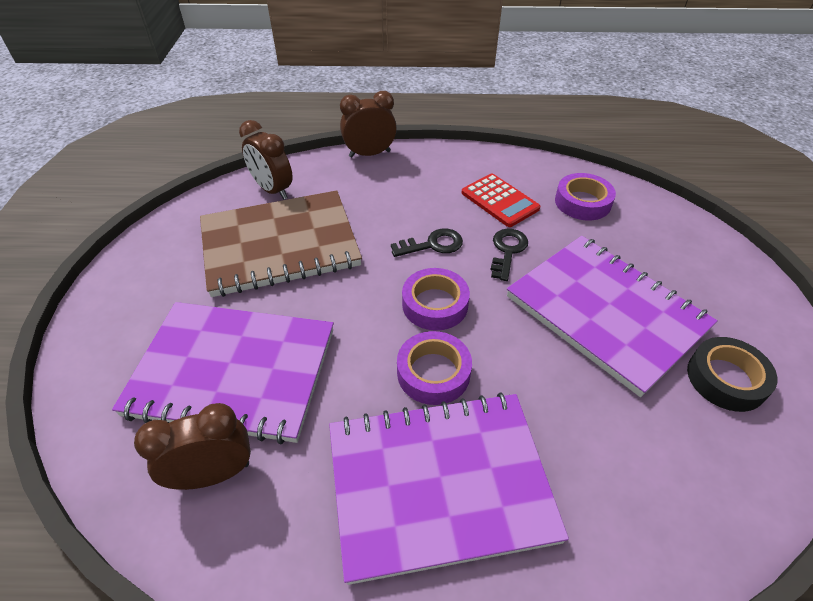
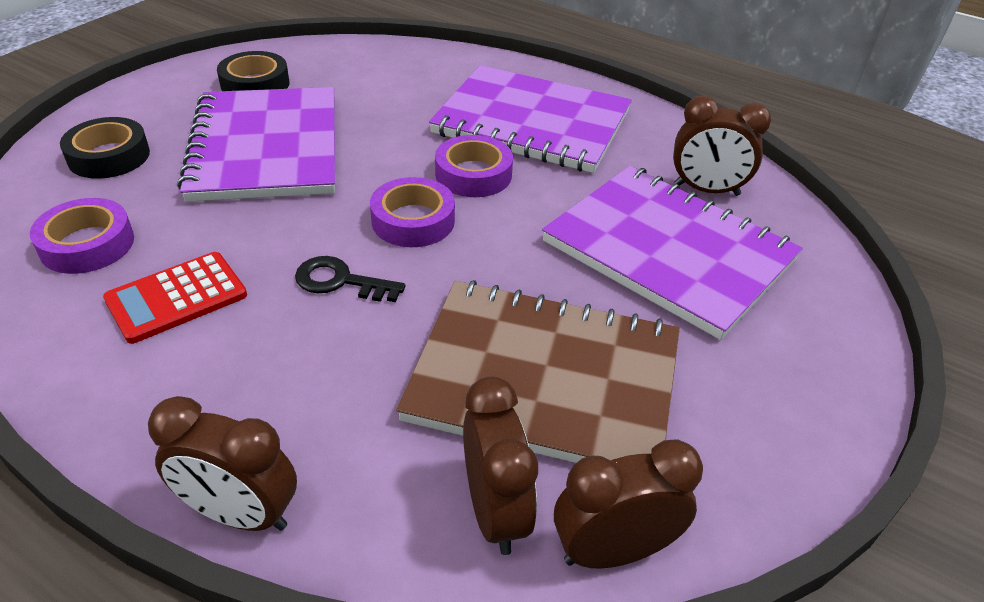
camera: 150 degrees left, 5 degrees down
(216, 197) = (613, 551): none -> brown clock
(499, 201) = (176, 297): red calculator -> red calculator turned 120 degrees counterclockwise
(507, 250) = (266, 234): black key -> none
(676, 252) = (109, 156): none -> black tape

